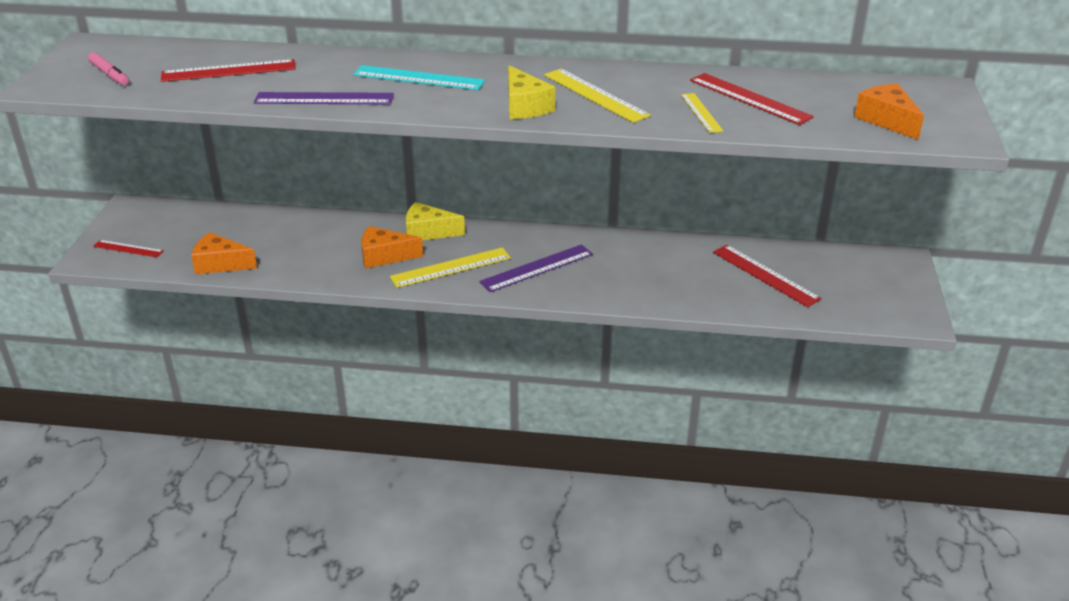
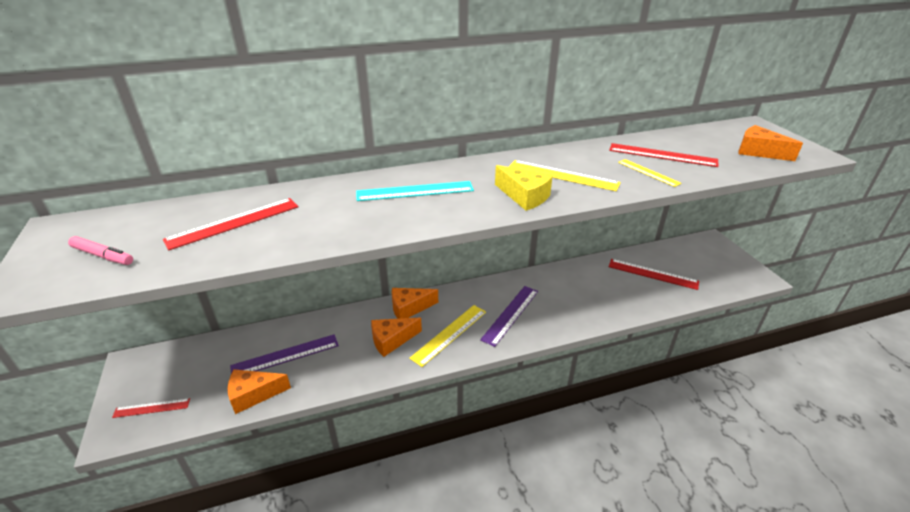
camera: 25 degrees left, 0 degrees up
(324, 99) = (351, 229): purple ruler -> purple ruler (285, 355)
(428, 232) = (409, 308): yellow cheese -> orange cheese

